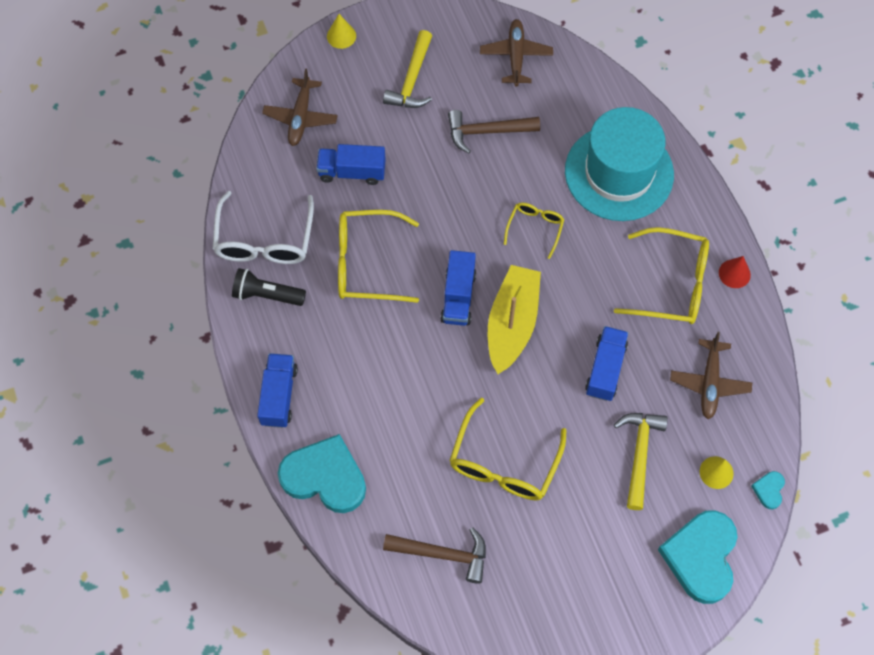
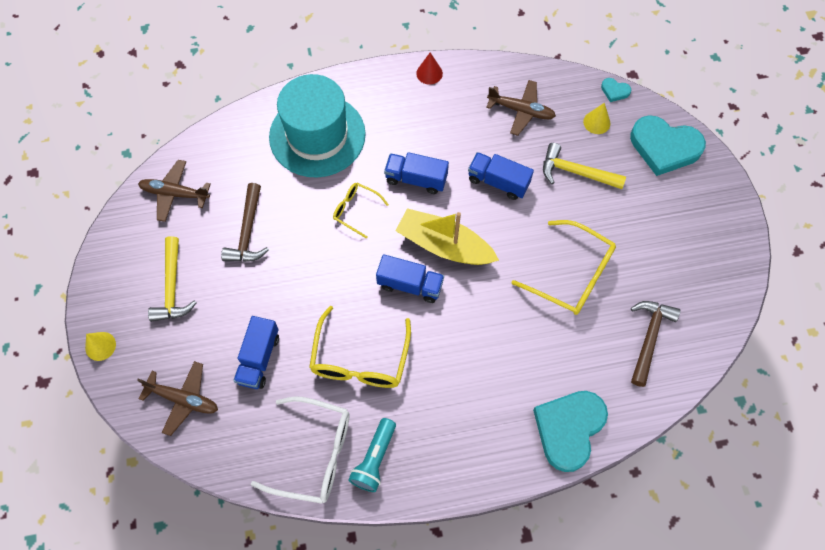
camera: 80 degrees left, 0 degrees up
(266, 294) = (374, 459): black flashlight -> turquoise flashlight
(279, 396) = (483, 461): blue truck -> blue truck (416, 179)
(412, 80) = (172, 287): yellow hammer -> yellow hammer turned 60 degrees clockwise
(672, 284) = (430, 118): yellow glasses -> none

